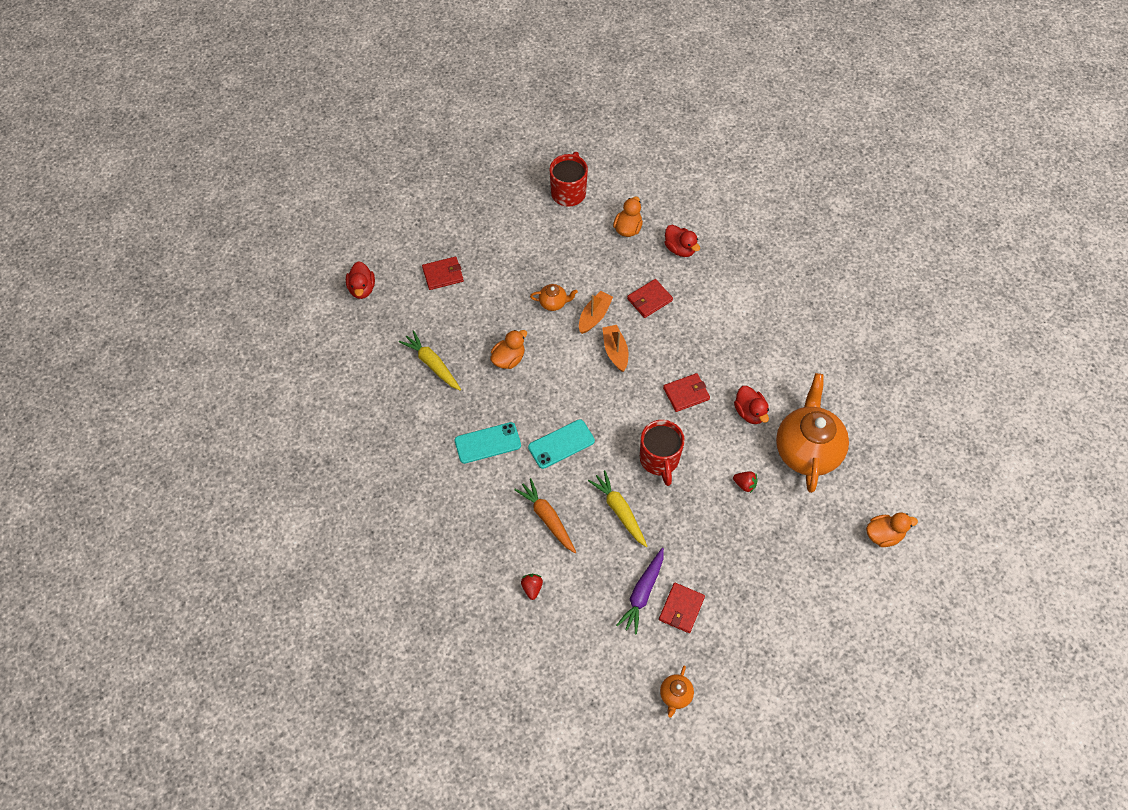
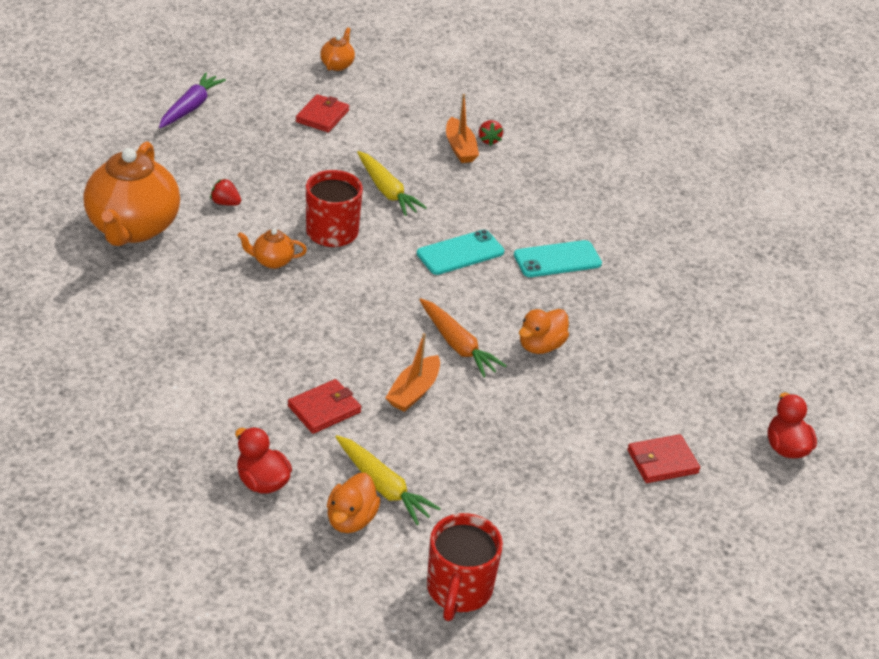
camera: 175 degrees right, 20 degrees down
(432, 364) = (650, 346): yellow carrot -> yellow carrot (383, 487)
(547, 518) = (475, 190): orange carrot -> orange carrot (457, 345)
(553, 303) = (478, 412): orange teapot -> orange teapot (272, 261)
(615, 351) = (383, 346): orange boat -> orange boat (460, 148)
(642, 593) = (364, 129): purple carrot -> purple carrot (191, 107)
(686, 393) = (285, 293): red wallet -> none
(750, 412) = (199, 269): red duck -> none
(884, 535) = (67, 152): orange duck -> none

